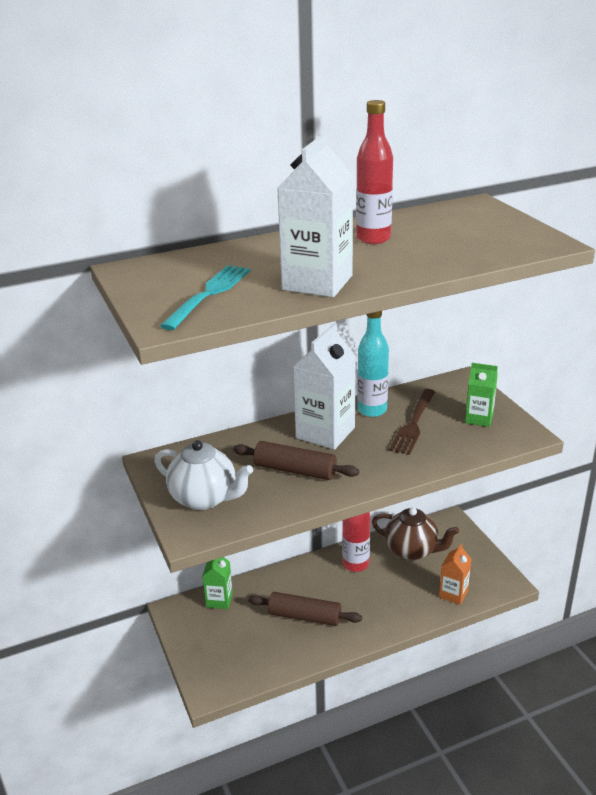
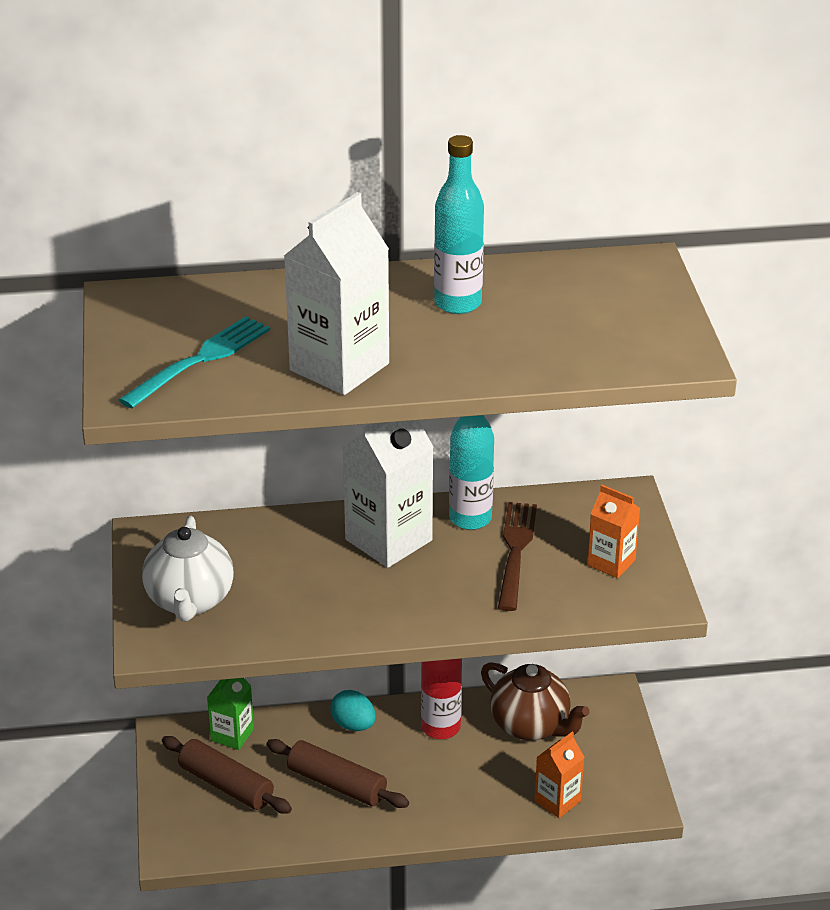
camera: 15 degrees right, 5 degrees up
(205, 498) = (190, 601): white teapot -> white teapot turned 45 degrees clockwise
(295, 470) = (321, 587): brown rolling pin -> brown rolling pin (226, 785)
(298, 575) = (353, 725): none -> turquoise egg
(373, 238) = (458, 303): red bottle -> turquoise bottle
(413, 423) = (515, 551): brown fork -> brown fork turned 150 degrees clockwise
(479, 418) = (611, 562): green carton -> orange carton

